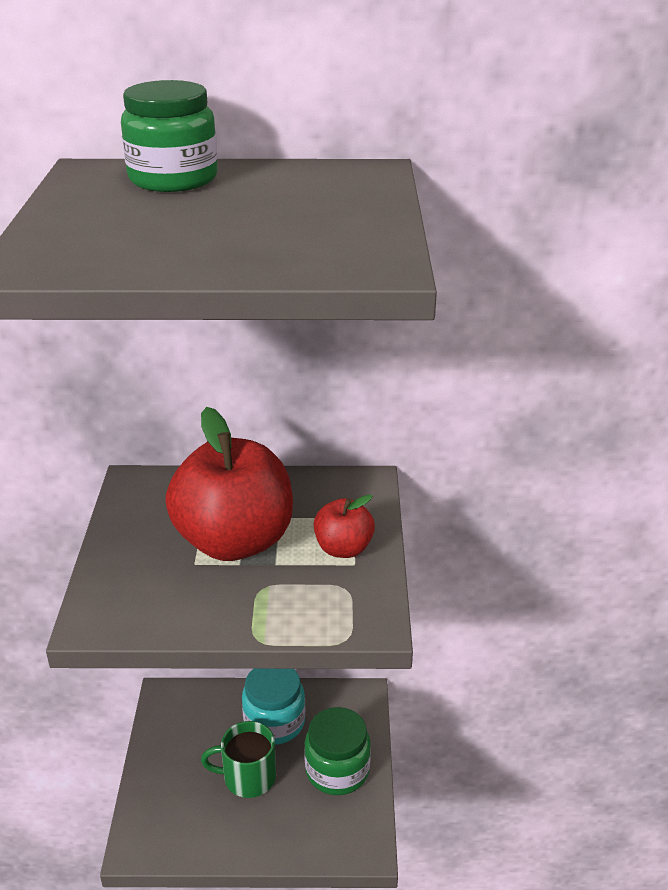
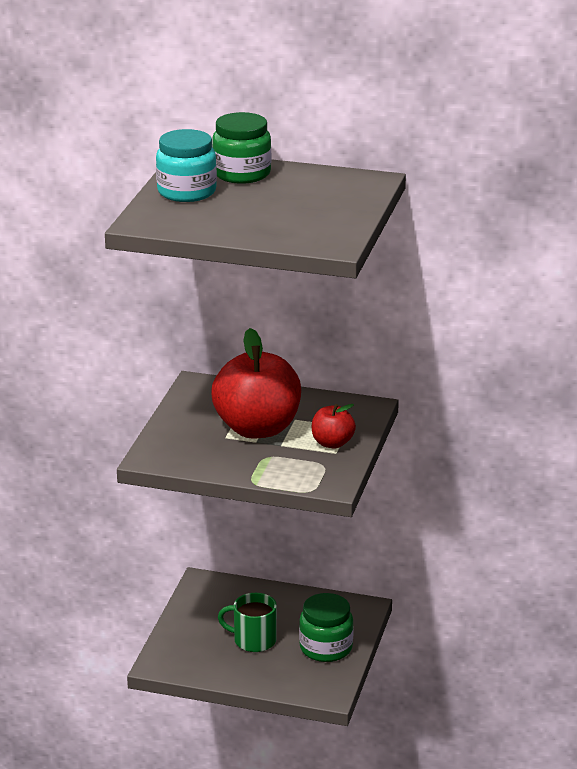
camera: 15 degrees right, 5 degrees down
(274, 722) = (286, 611): turquoise jar -> turquoise jar (186, 192)

